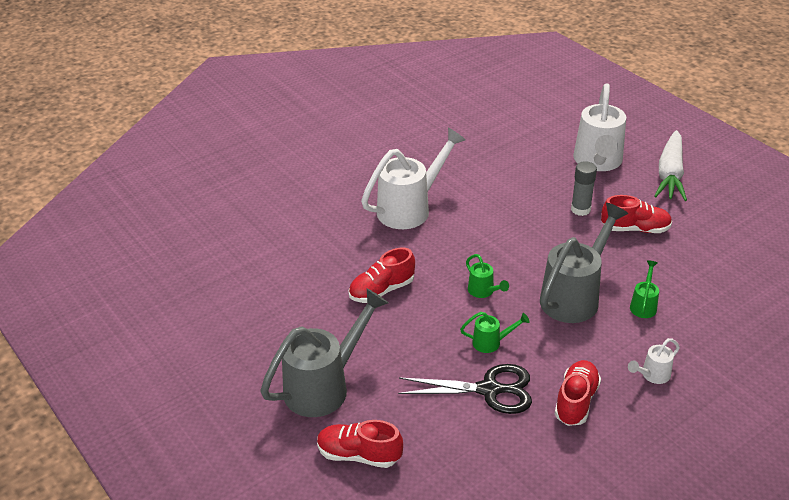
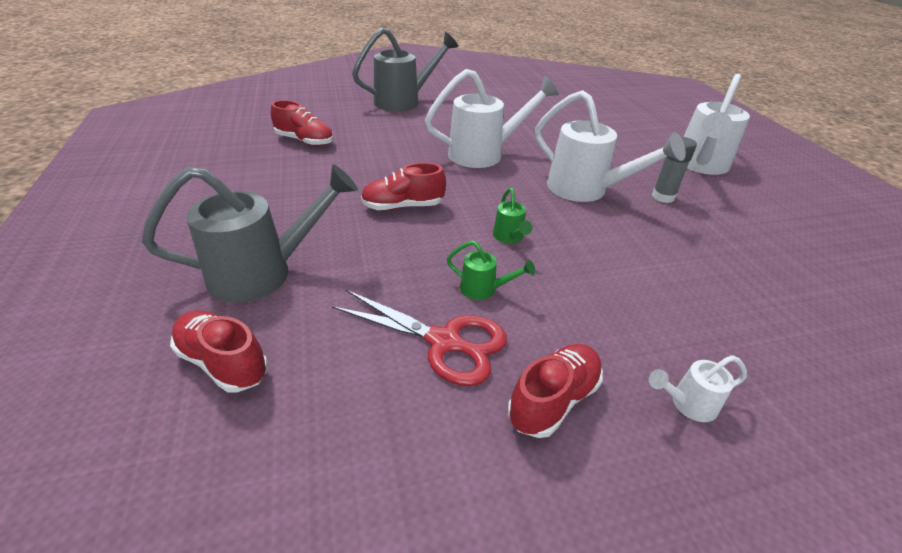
camera: 20 degrees right, 0 degrees up
(489, 390) = (444, 342): black scissors -> red scissors
(518, 223) = (586, 190): none -> white watering can
(575, 296) = (616, 273): grey watering can -> grey watering can (404, 101)
(635, 229) = (722, 229): red shoe -> red shoe (305, 141)
(644, 305) = (706, 309): green watering can -> none
(670, 174) = (783, 193): white carrot -> none

